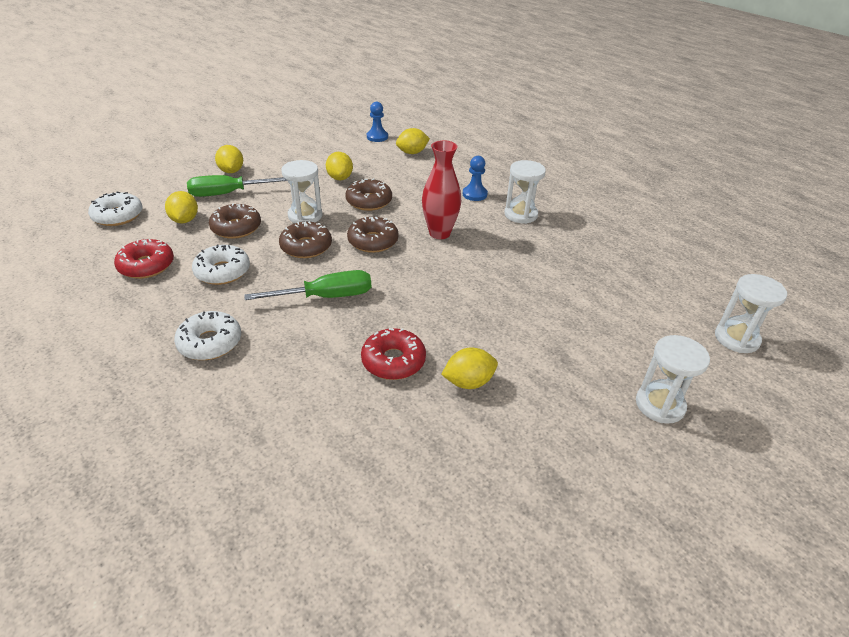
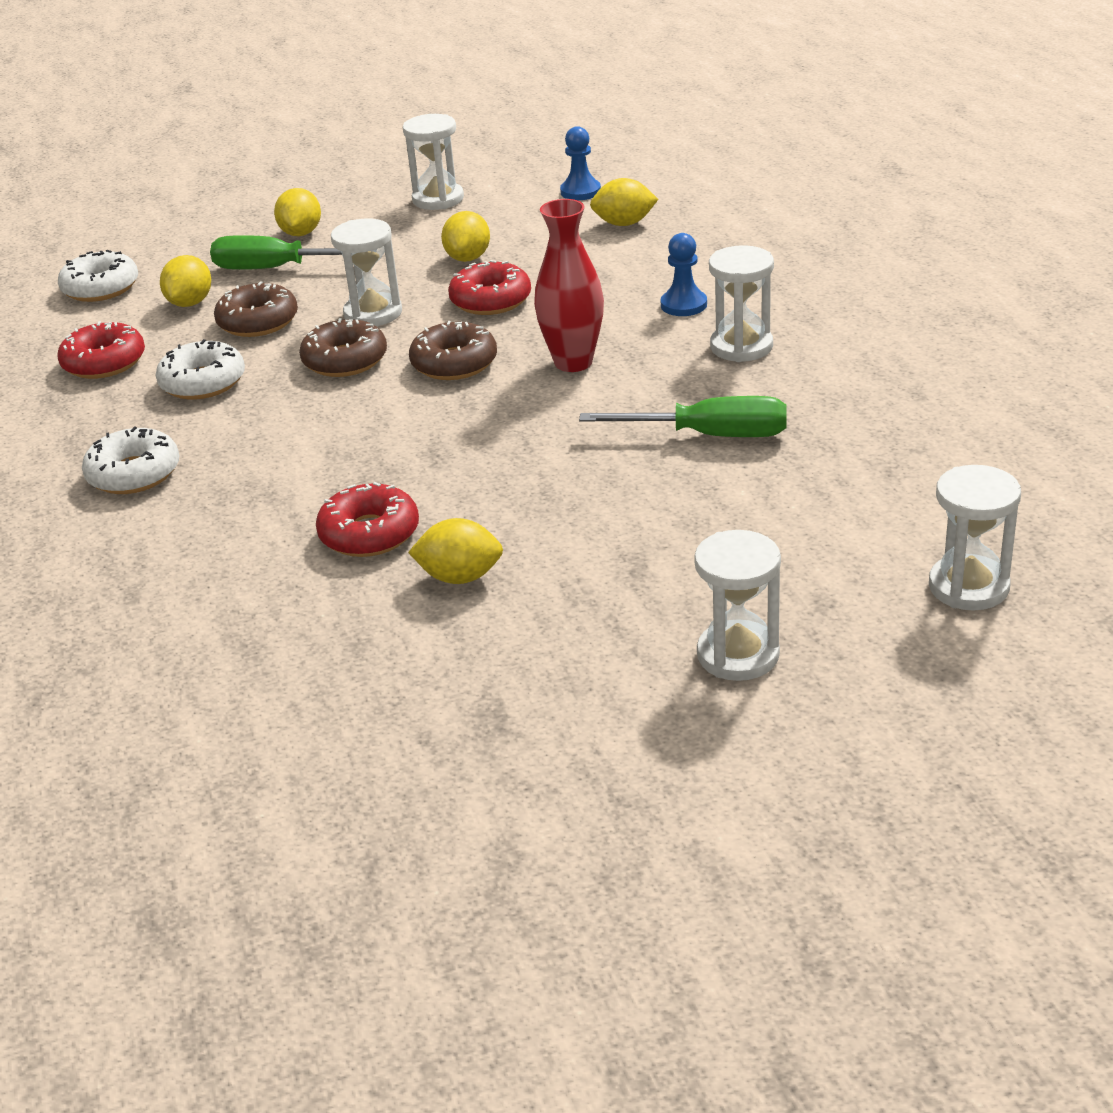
camera: 25 degrees right, 5 degrees down
(301, 146) = (438, 199): none -> white hourglass
(326, 297) = (330, 435): green screwdriver -> green screwdriver (710, 435)
(369, 201) = (490, 300): brown donut -> red donut

